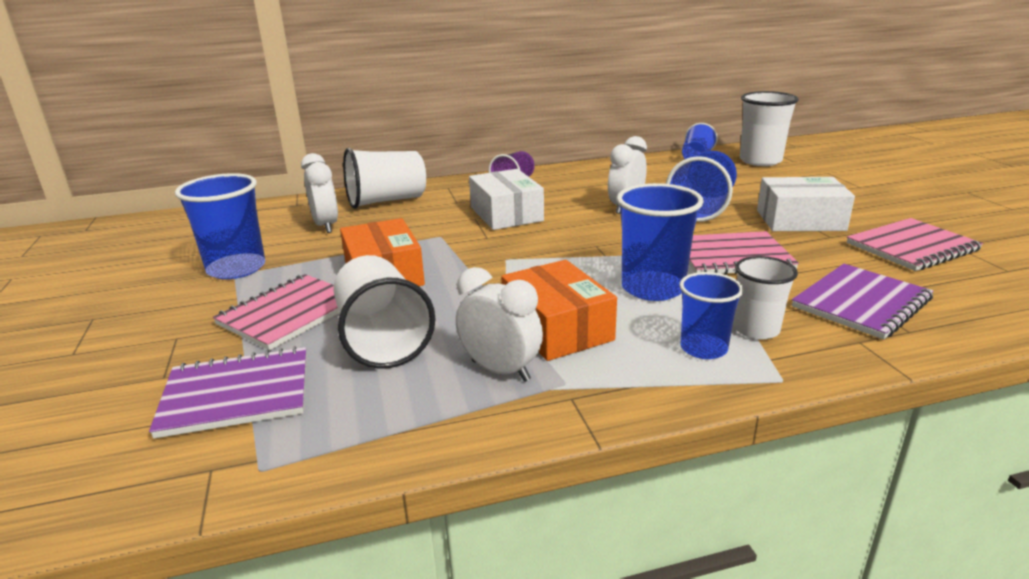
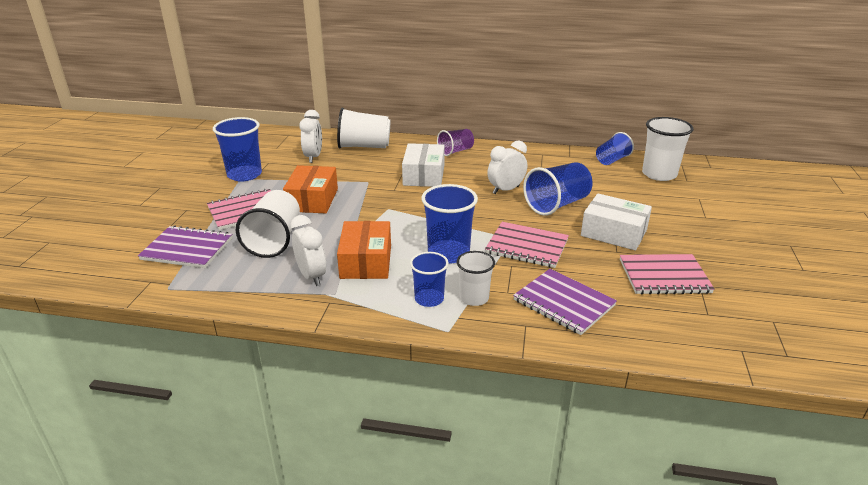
camera: 25 degrees right, 5 degrees up
(861, 303) = (563, 303): purple notebook -> purple notebook turned 60 degrees clockwise

